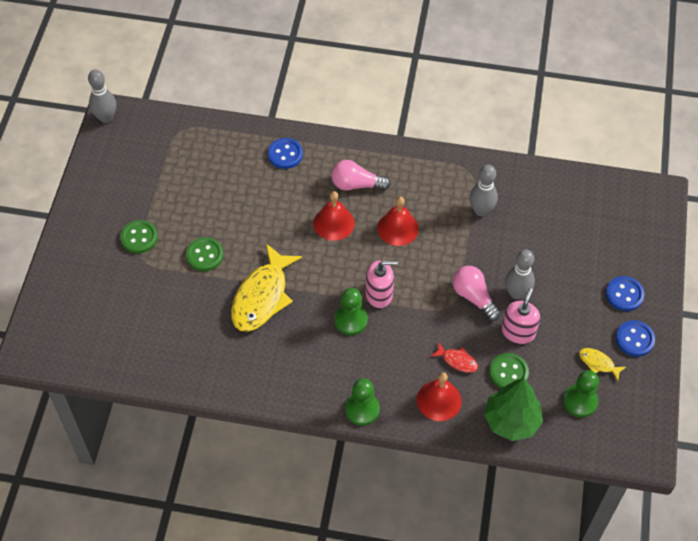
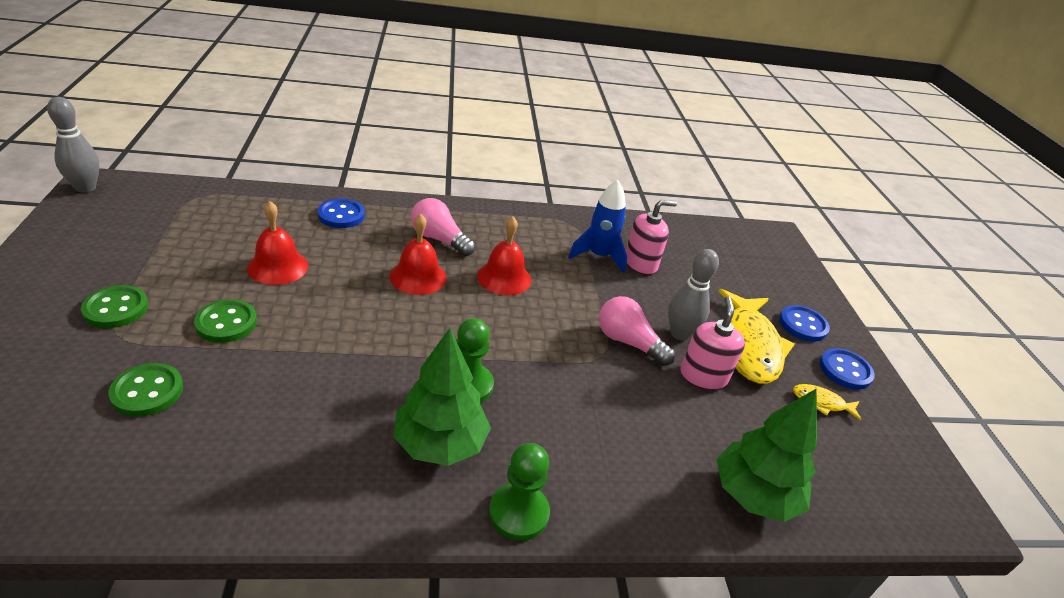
camera: 20 degrees left, 20 degrees down
(262, 296) = (323, 367): yellow fish -> yellow fish (749, 346)
(326, 360) = (440, 444): none -> green tree
(356, 184) = (439, 239): pink light bulb -> pink light bulb turned 45 degrees clockwise
(379, 294) = (500, 349): pink soap dispenser -> pink soap dispenser (640, 264)
(439, 400) = (635, 480): red bell -> red bell (278, 266)
(457, 360) = (639, 421): red fish -> none
(481, 210) = (599, 256): grey bowling pin -> blue rocket
(508, 372) = (716, 428): green button -> green button (147, 392)
(580, 401) = (829, 454): green pawn -> none

